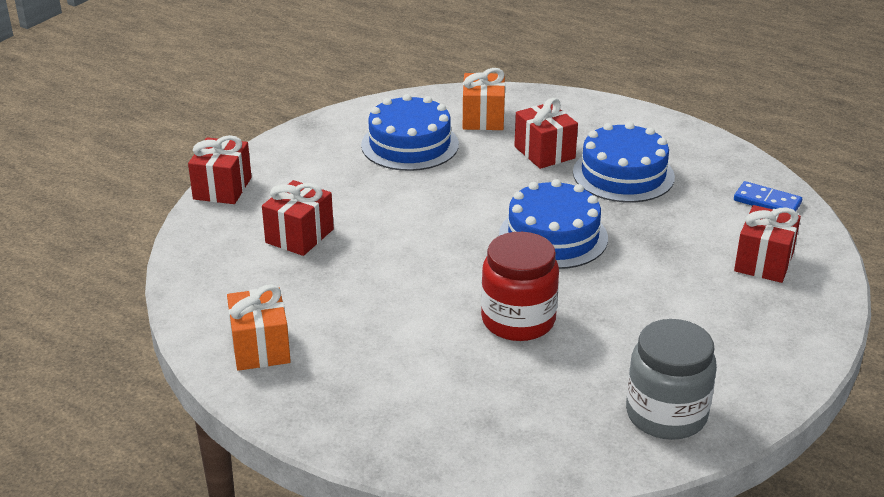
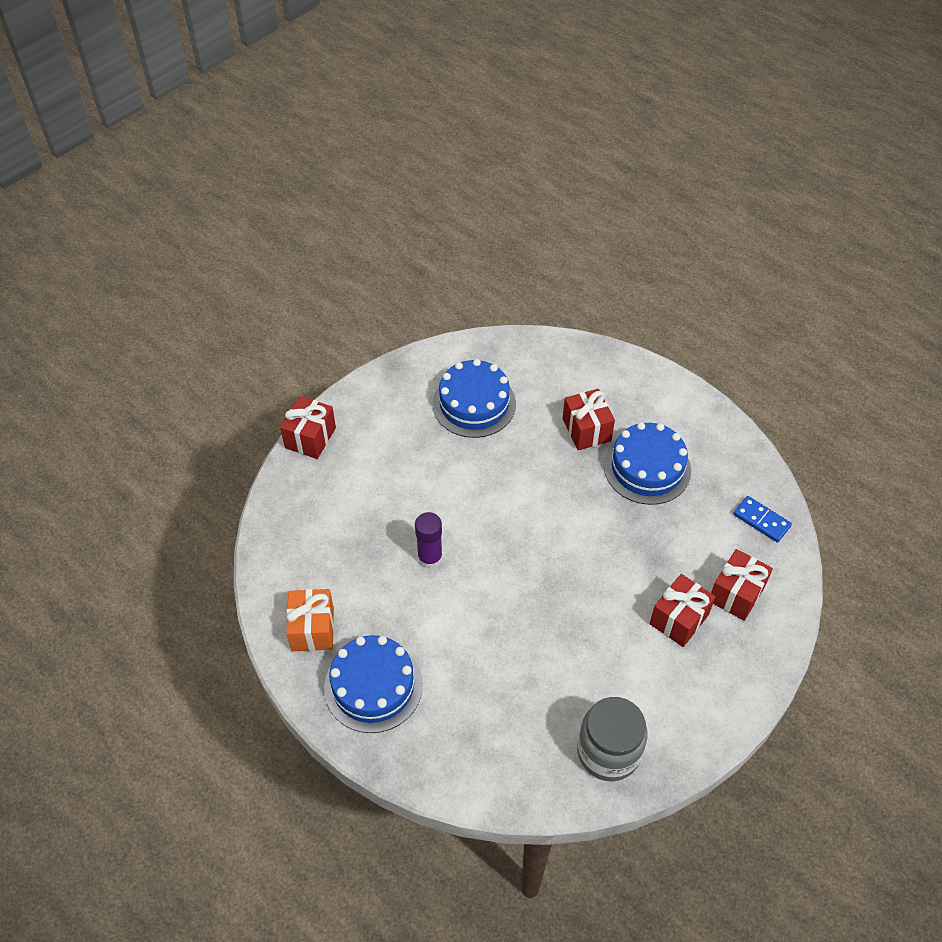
camera: 10 degrees right, 20 degrees up
(299, 236) = (363, 505): red gift -> red gift (679, 619)
(392, 271) = (430, 558): none -> purple glue stick
(483, 118) = (544, 377): orange gift -> none
(518, 320) = (518, 630): red jar -> none
(553, 236) = (569, 536): blue cake -> blue cake (373, 686)

